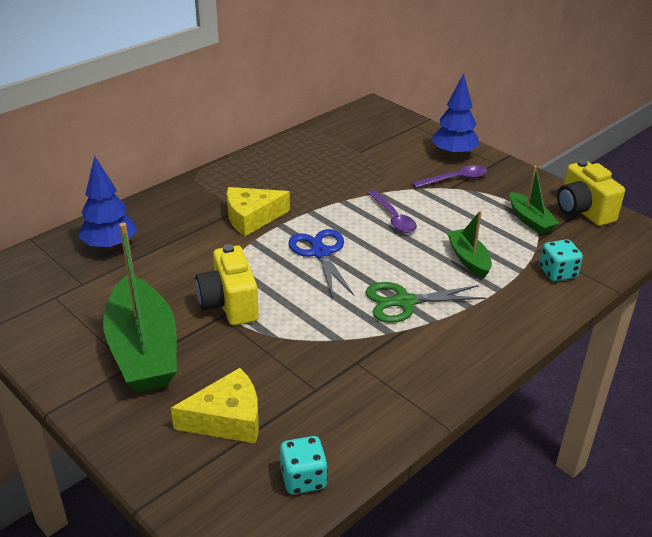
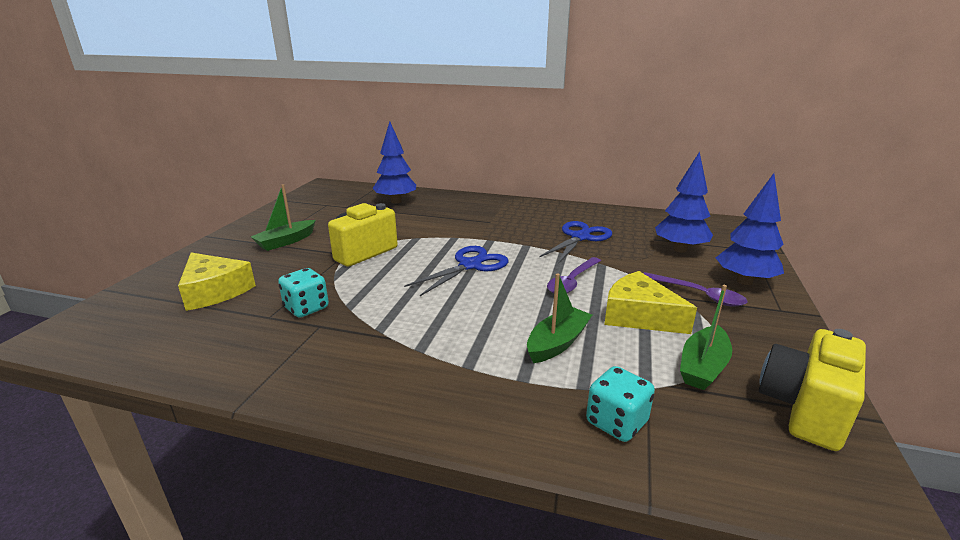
camera: 60 degrees right, 10 degrees down
(143, 349) = (286, 241): green boat -> green boat, size x0.52
(252, 218) = (485, 228): yellow cheese -> yellow cheese (639, 316)
(303, 479) = (139, 345): turquoise dice -> turquoise dice (306, 308)
(323, 181) = (580, 237): none -> blue scissors
(387, 151) = (680, 249): none -> blue tree
(404, 302) = (436, 325): green scissors -> none

